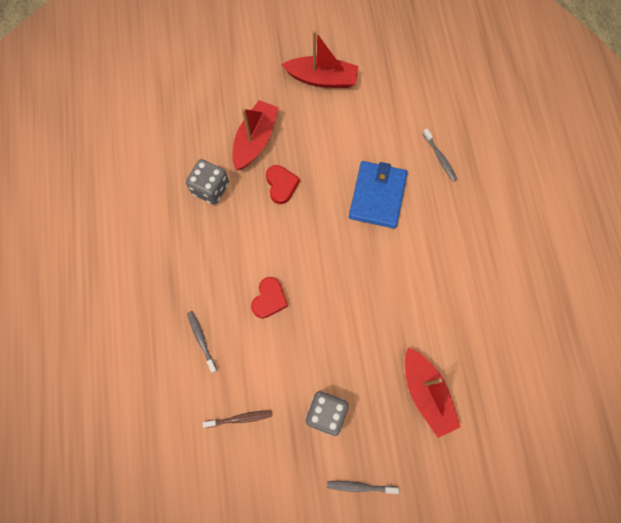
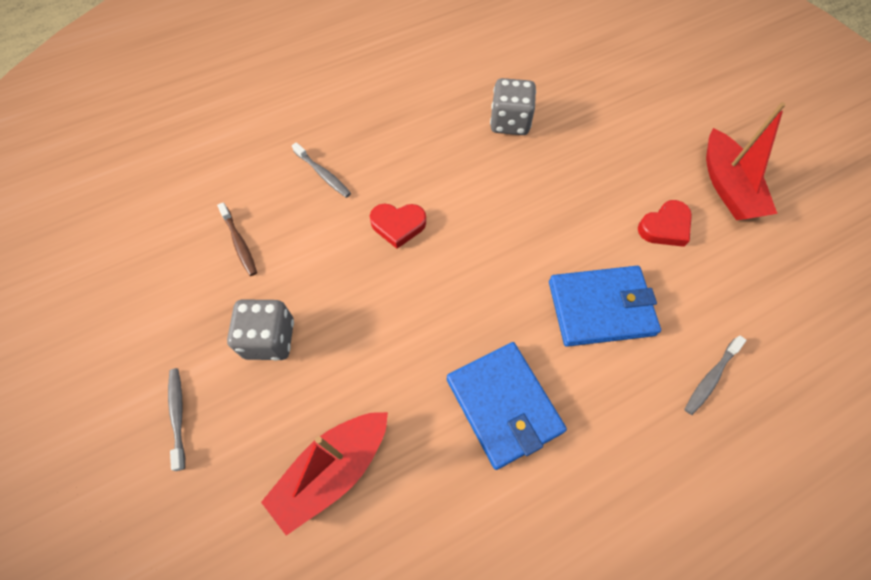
camera: 70 degrees right, 10 degrees down
(201, 340) = (323, 174): grey toothbrush -> grey toothbrush turned 90 degrees clockwise
(255, 140) = (596, 144): red boat -> none
(281, 185) = (553, 190): red heart -> red heart (665, 227)
(419, 278) = (504, 405): none -> blue wallet

